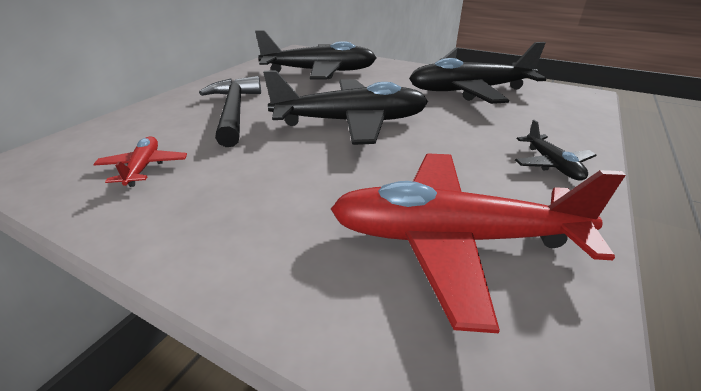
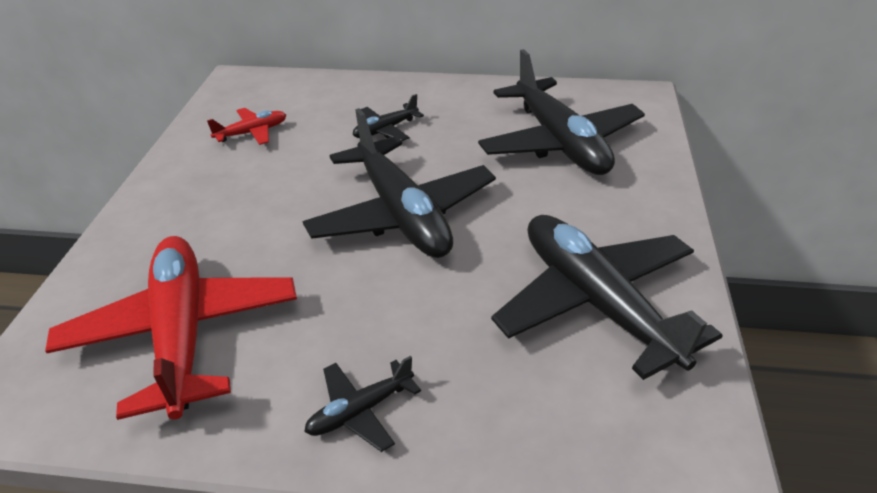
camera: 70 degrees right, 5 degrees up
(234, 111) = (385, 130): black hammer -> black plane

